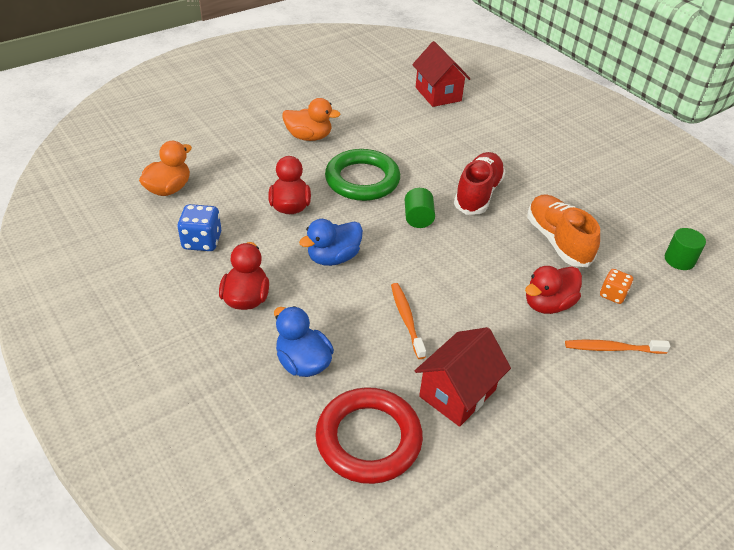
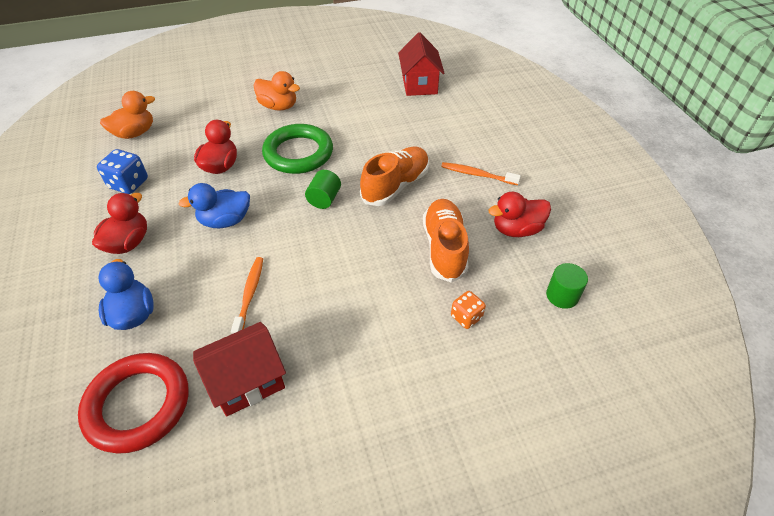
camera: 20 degrees right, 5 degrees up
(478, 194) = (395, 186): red shoe -> orange shoe
(548, 304) = (393, 311): red duck -> red duck (516, 229)
(612, 348) = (430, 375): orange toothbrush -> orange toothbrush (477, 175)

